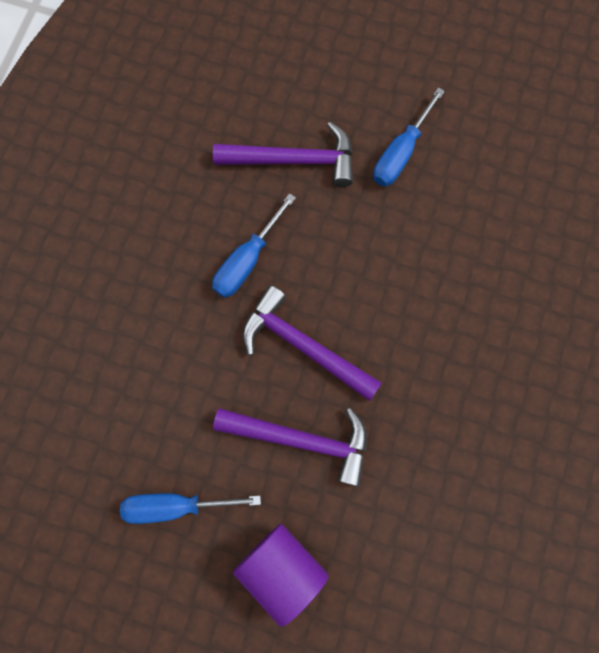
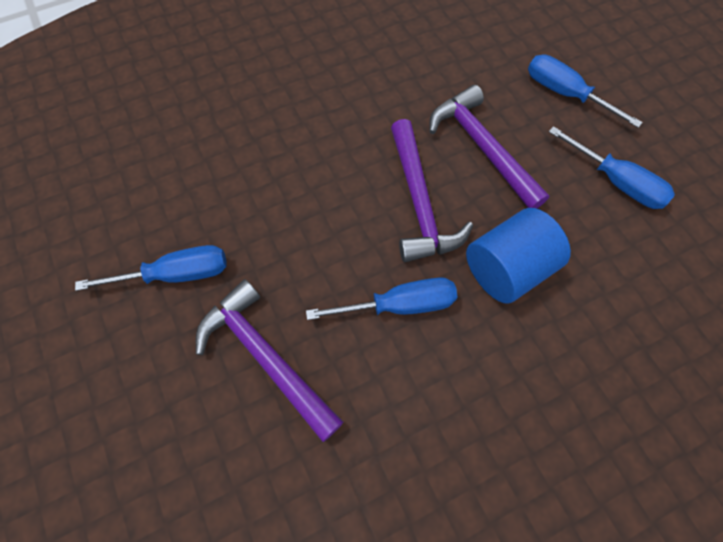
camera: 135 degrees left, 10 degrees down
(200, 350) = (506, 269): none -> blue cylinder
(281, 568) = (565, 94): purple cylinder -> blue screwdriver

